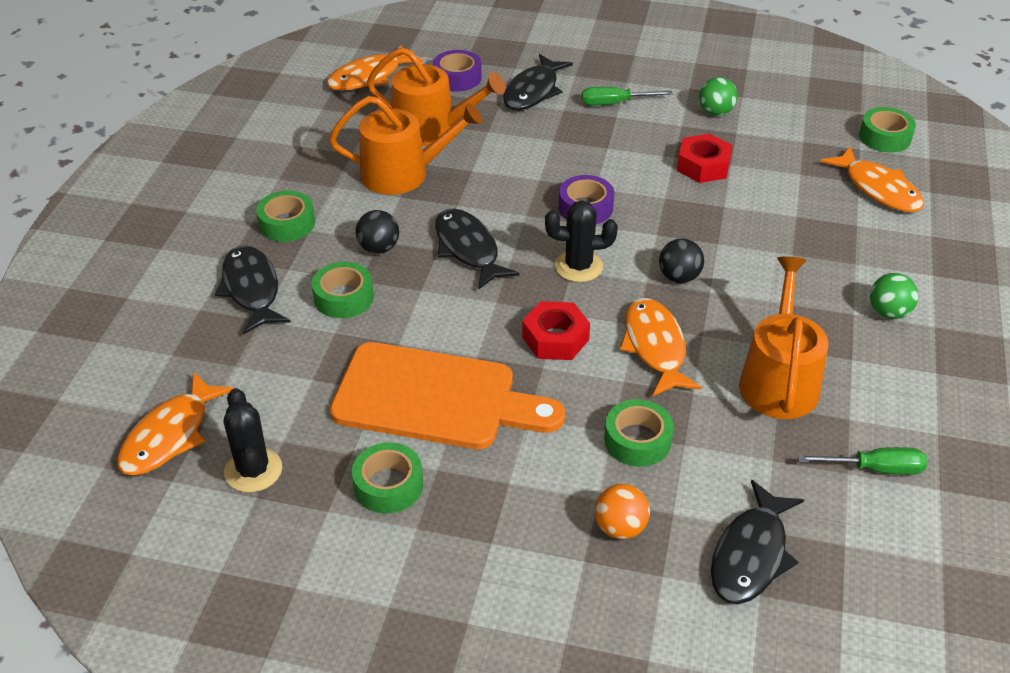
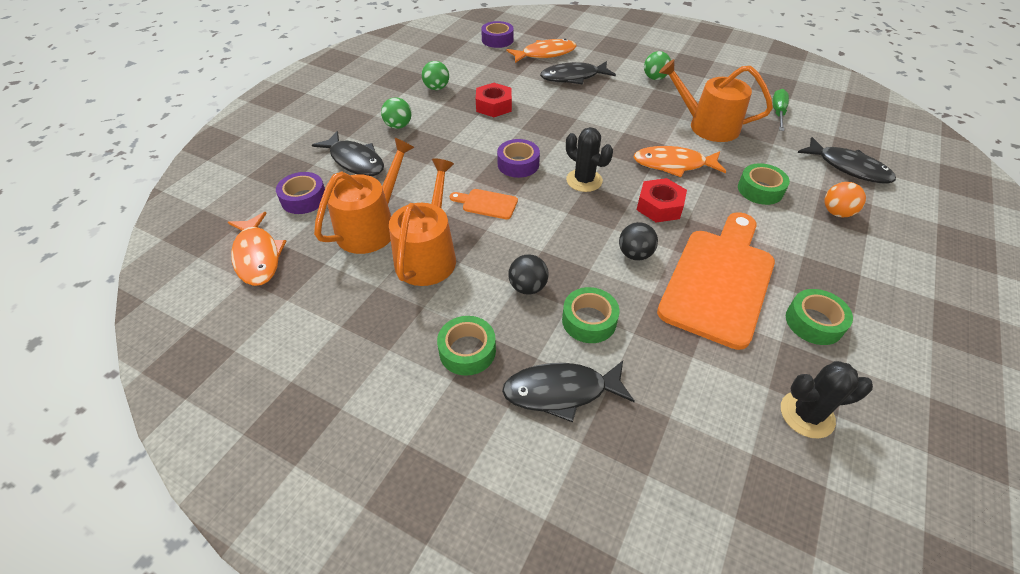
camera: 75 degrees left, 5 degrees up
(170, 435) = (766, 484): orange fish -> none
(468, 249) = (546, 232): black fish -> black fish (573, 77)
(500, 197) = (487, 204): none -> orange cutting board
(578, 266) = (584, 180): black cactus -> black cactus turned 60 degrees counterclockwise
(614, 103) = (398, 126): green screwdriver -> green ball
(679, 277) = (607, 140): black ball -> black ball (635, 254)
(885, 137) = (497, 40): green tape -> purple tape

